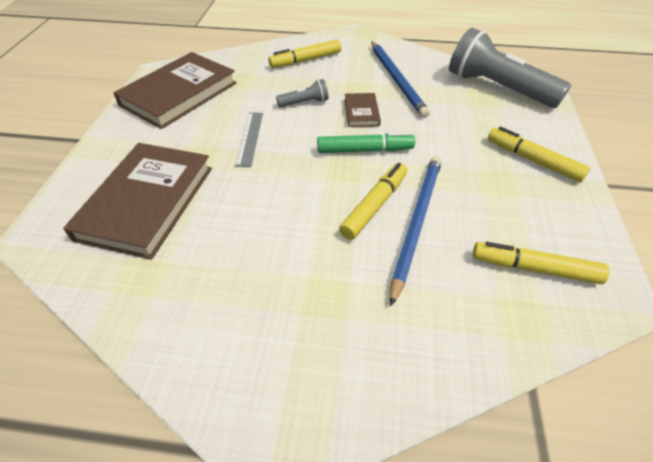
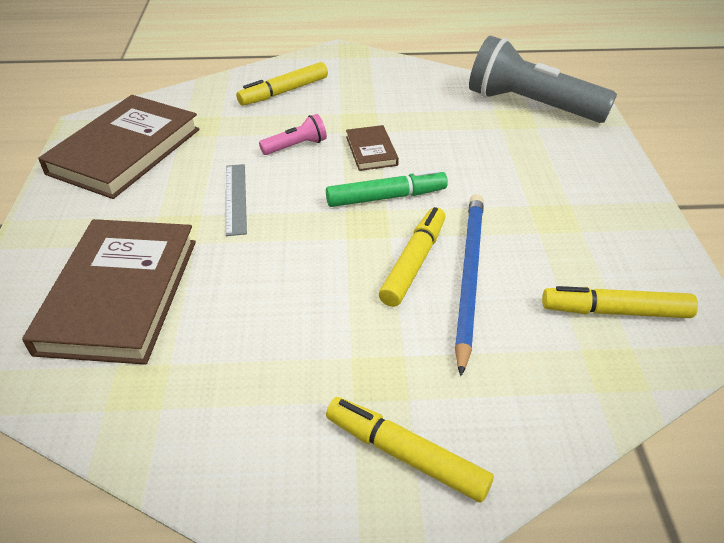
camera: 10 degrees left, 5 degrees down
(304, 103) = (296, 146): grey flashlight -> pink flashlight
(396, 80) = (406, 106): blue pencil -> none
(533, 160) = (589, 187): yellow marker -> yellow marker (405, 455)

